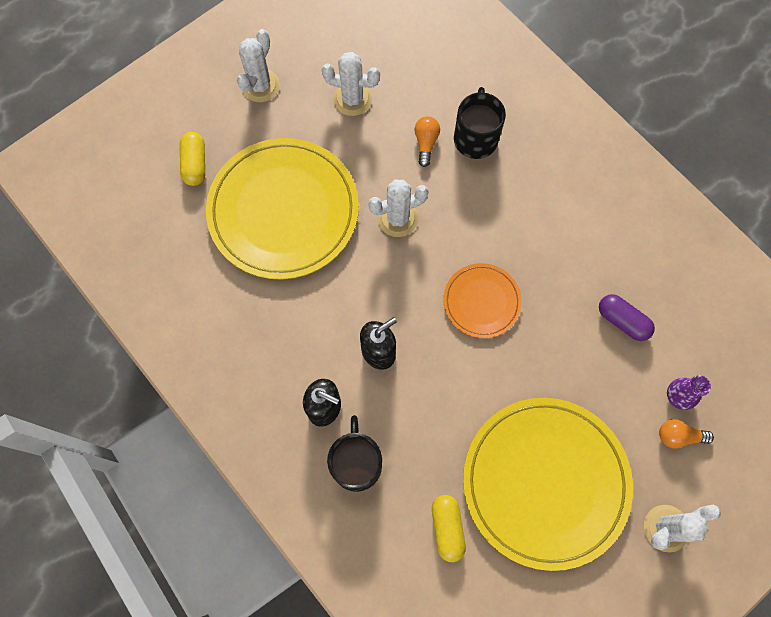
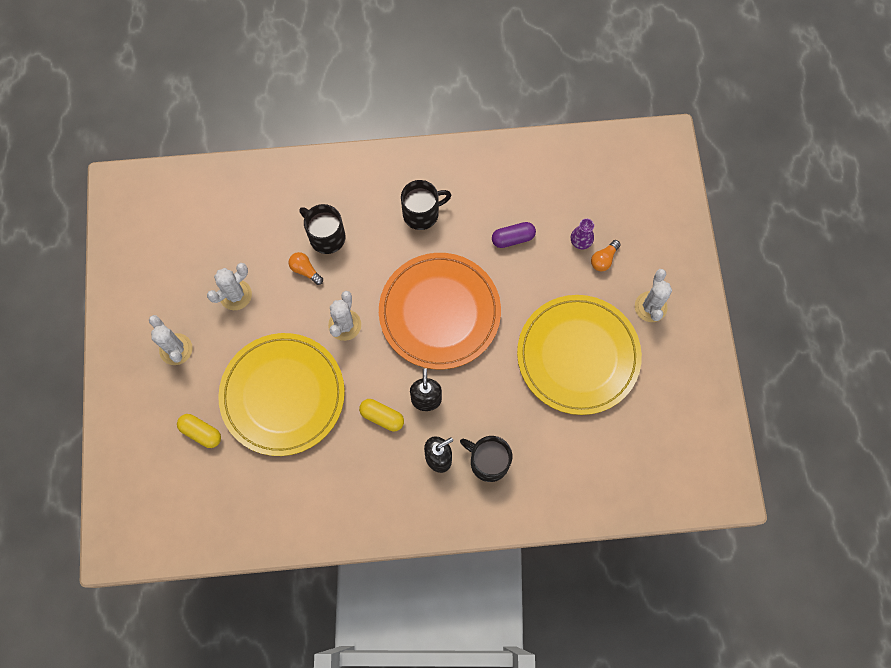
camera: 55 degrees left, 0 degrees up
(447, 528) = (565, 433): yellow capsule -> yellow capsule (382, 417)
(481, 301) = (439, 312): orange plate -> orange plate, size x2.01
(574, 210) = (422, 213): none -> black mug

